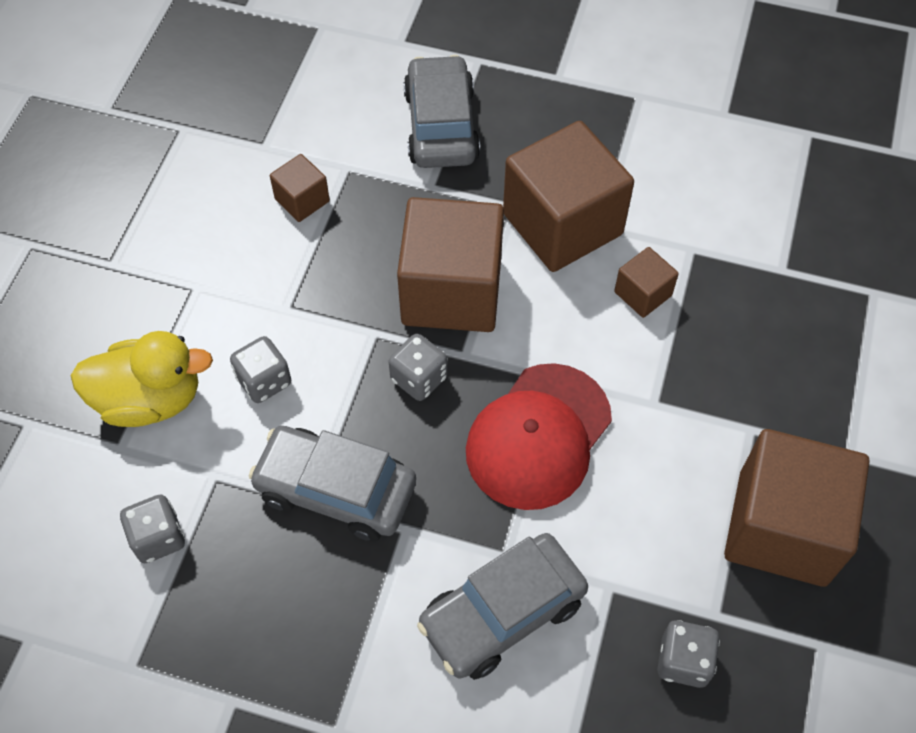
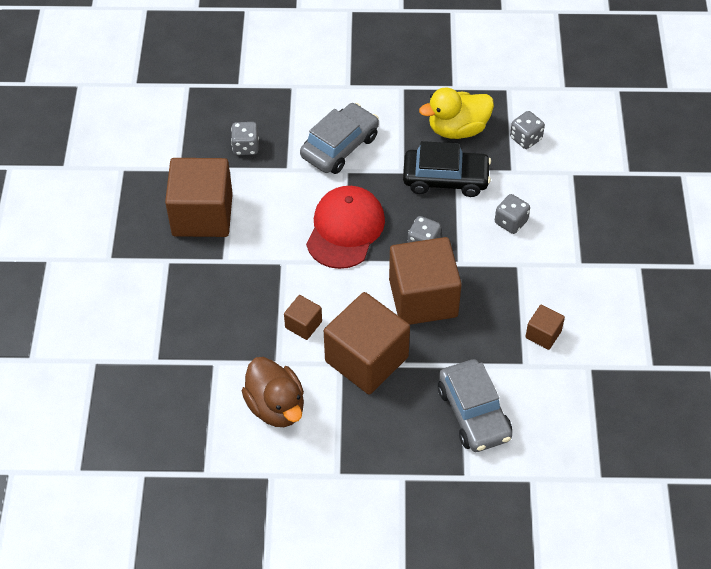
camera: 165 degrees right, 5 degrees down
(150, 399) = (568, 198): yellow duck -> yellow duck (457, 129)
(335, 490) = (445, 179): grey car -> black car
(704, 191) = (276, 406): none -> brown duck

